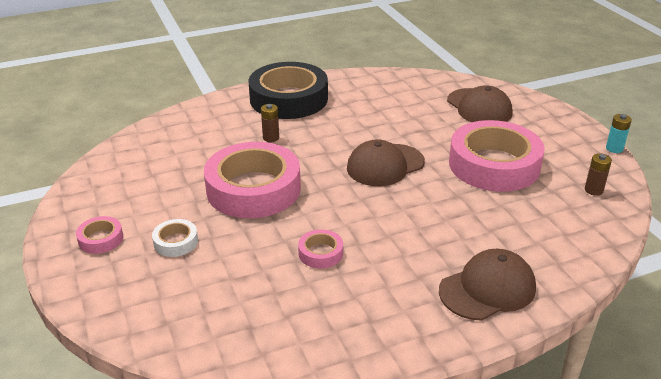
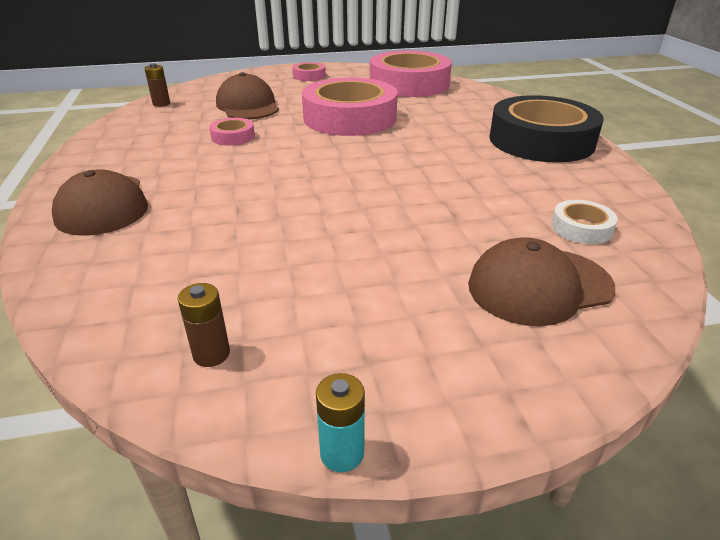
camera: 100 degrees right, 0 degrees up
(176, 242) = (289, 93): white tape -> white tape (581, 228)
(271, 138) = (445, 128): brown battery -> brown battery (161, 104)
(385, 165) = (368, 180): brown cap -> brown cap (248, 106)
(494, 165) = (338, 261): pink tape -> pink tape (409, 84)

